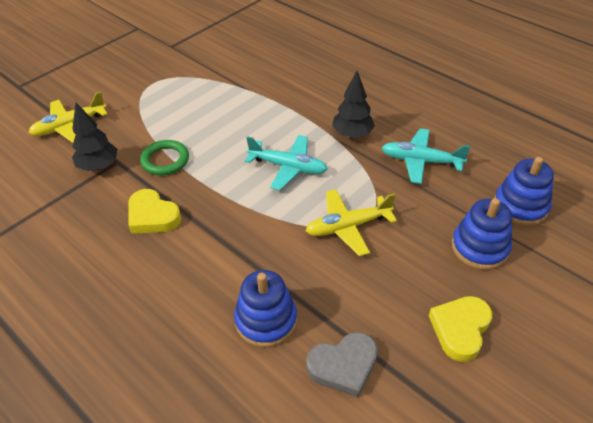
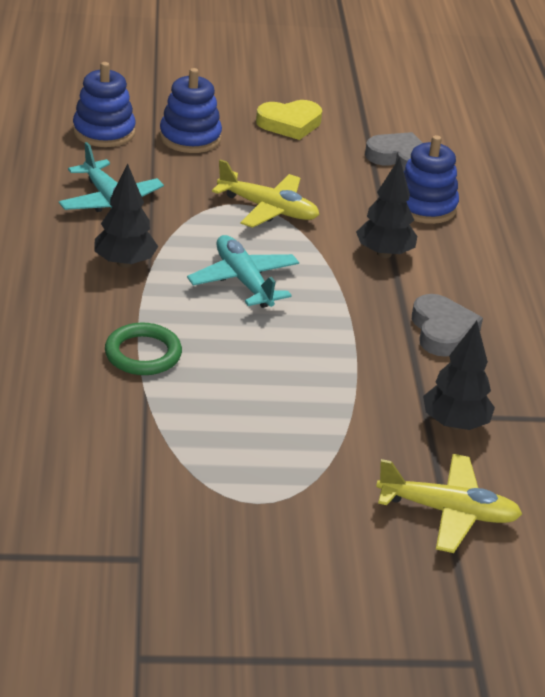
camera: 140 degrees left, 10 degrees down
(152, 216) = (442, 331): yellow heart -> grey heart
(165, 160) = (367, 376): green ring -> green ring (143, 354)
(242, 248) = (384, 253): none -> black tree

